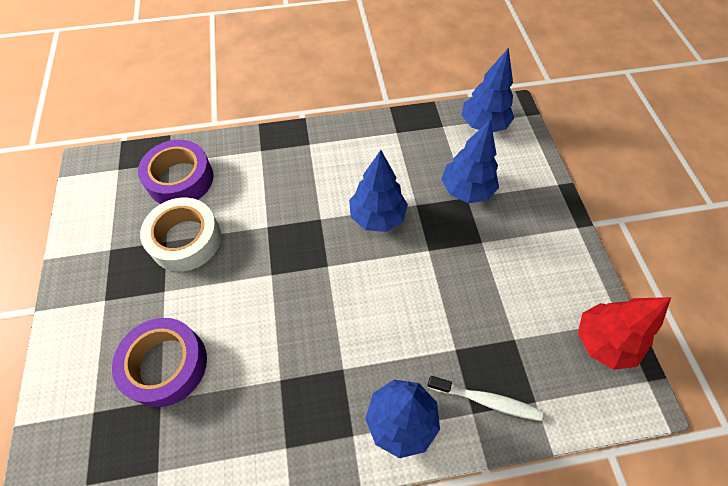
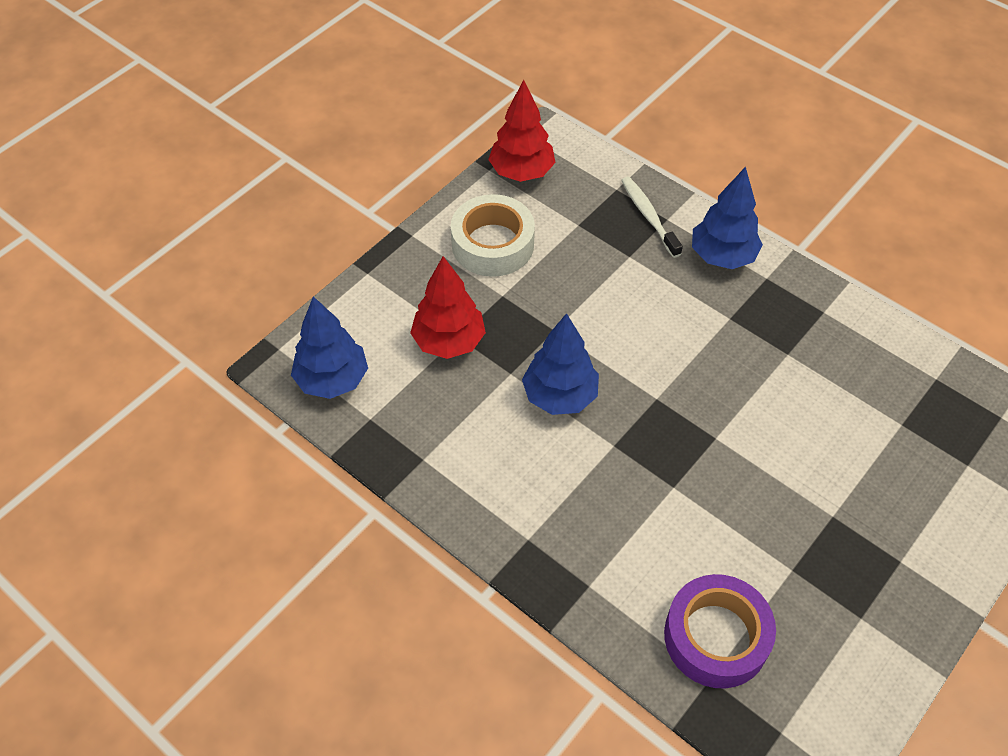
camera: 130 degrees left, 5 degrees down
(166, 365) = (877, 446): purple tape -> none
(186, 239) = (770, 551): white tape -> white tape (492, 244)
(466, 190) = (449, 341): blue tree -> red tree

